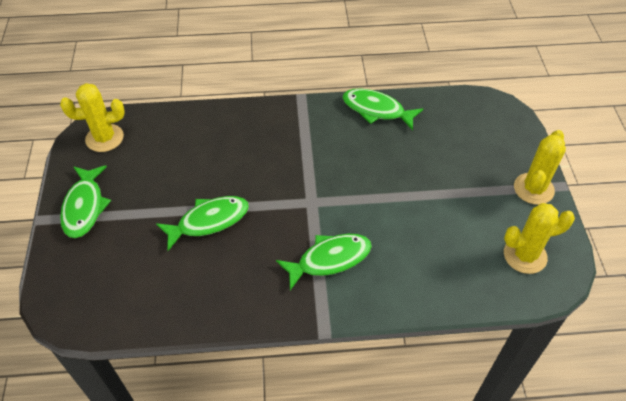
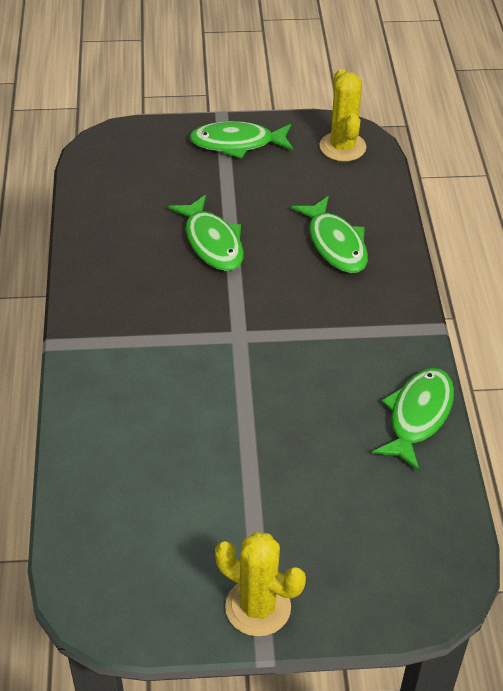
camera: 90 degrees right, 5 degrees down
(330, 259) = (147, 351): green fish -> green fish (335, 244)
(525, 255) = (133, 571): yellow cactus -> none

